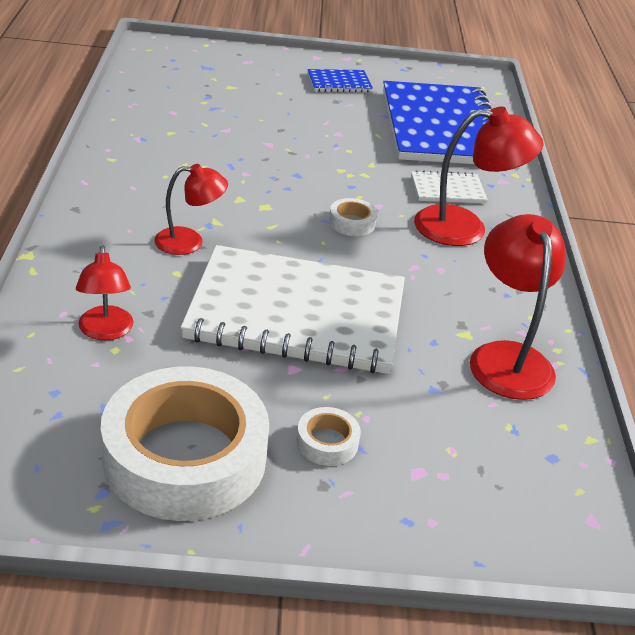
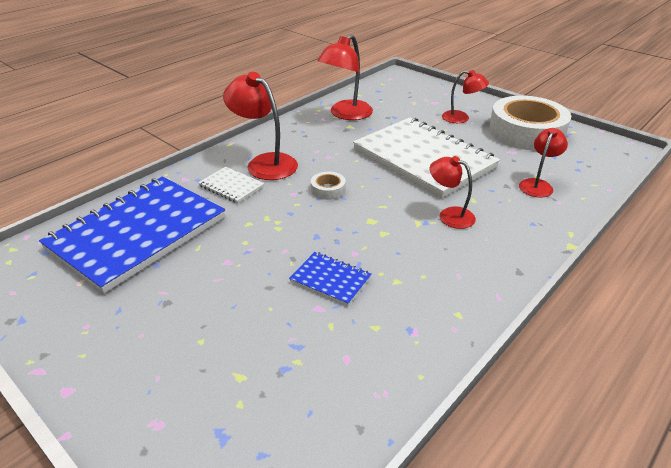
camera: 135 degrees left, 0 degrees up
(327, 442) = (461, 118): white tape -> red lamp
(339, 83) = (120, 328): blue notebook -> blue notebook (330, 280)

